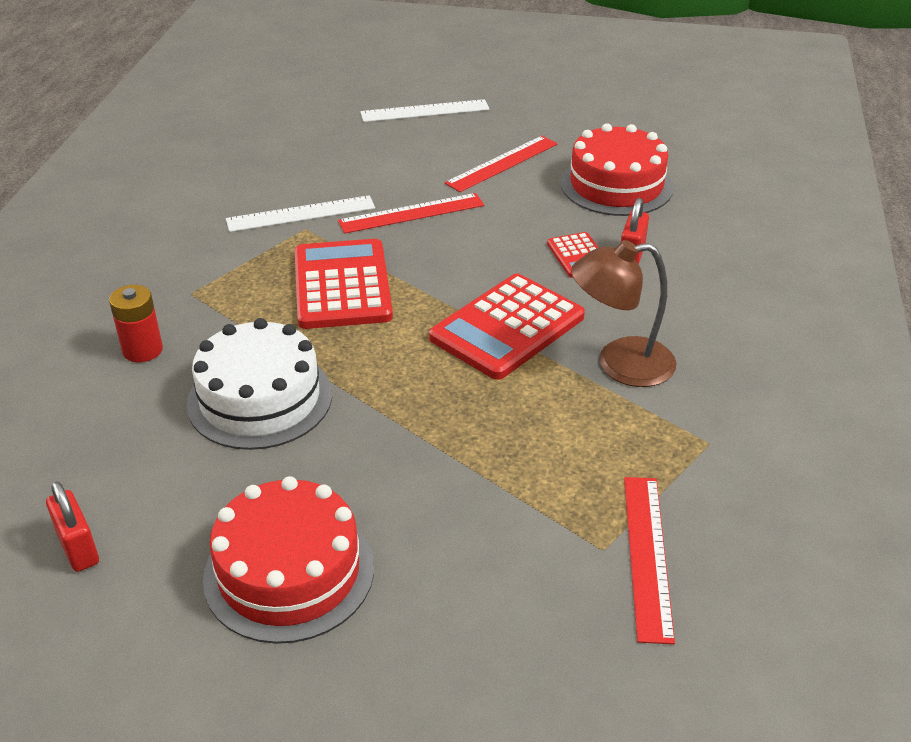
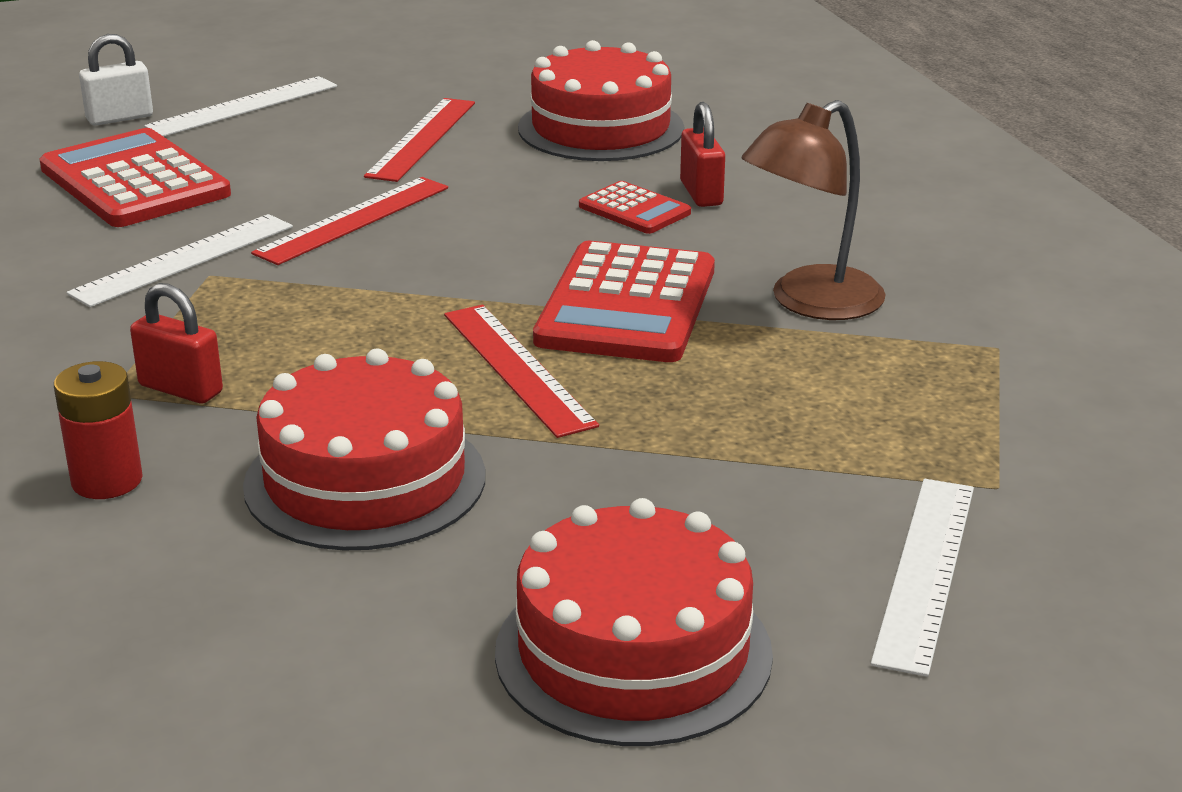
camera: 30 degrees left, 10 degrees down
(78, 548) = (278, 743): red padlock -> red padlock (180, 389)
(260, 399) = (365, 480): white cake -> red cake
(342, 285) = (342, 322): red calculator -> red calculator (134, 181)
(353, 102) = (120, 118): none -> white padlock
(498, 591) = (926, 571): none -> white ruler
(647, 555) = (1054, 474): red ruler -> red ruler (518, 368)

